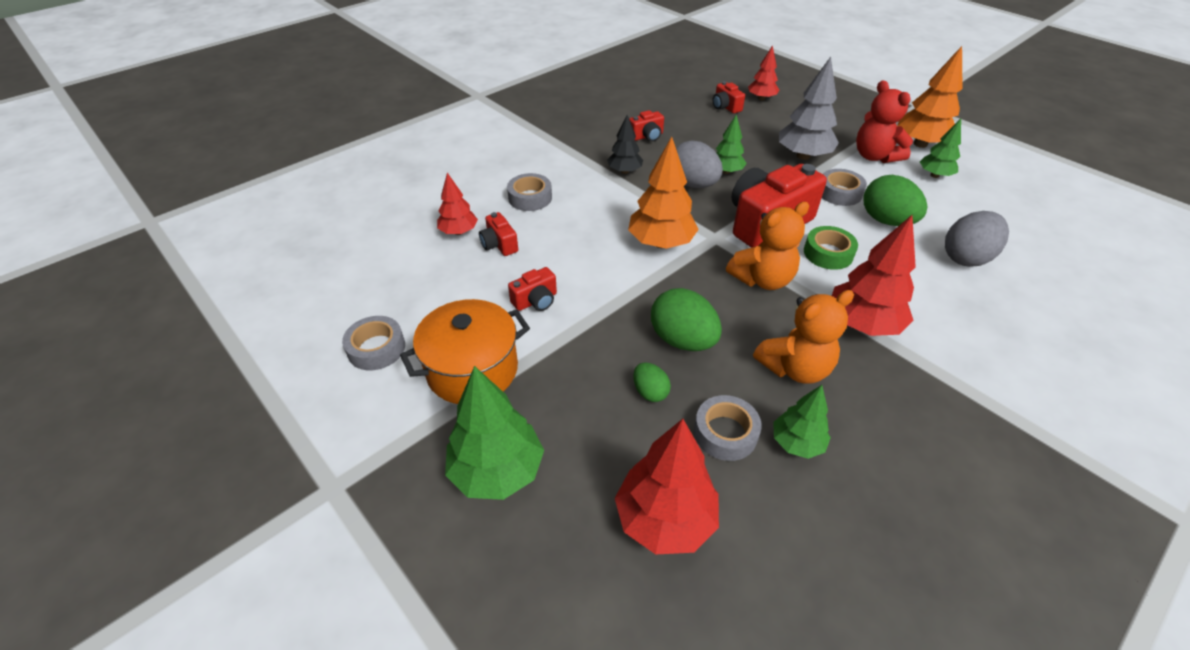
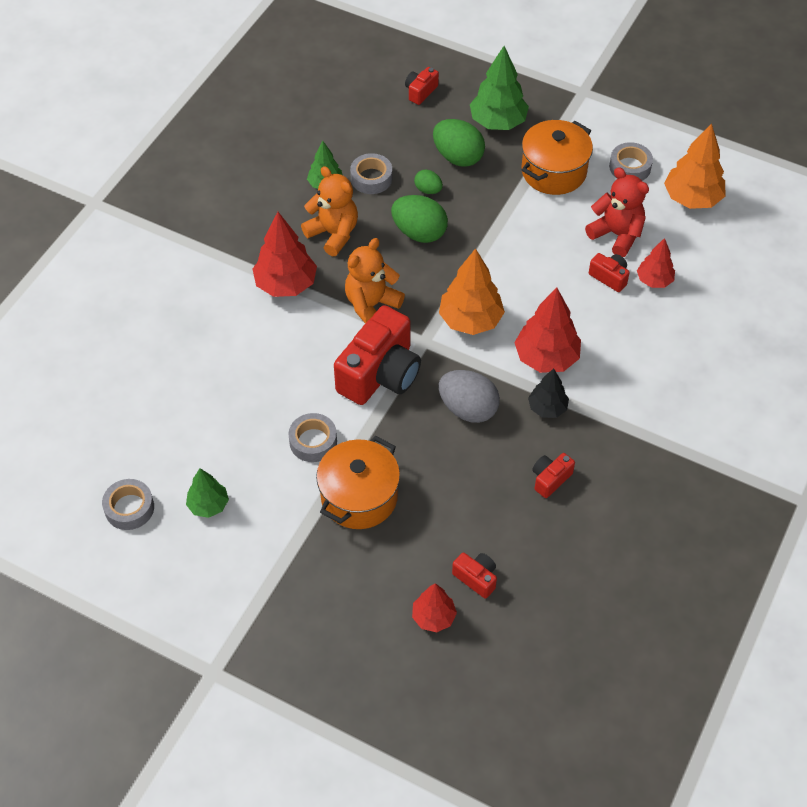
camera: 160 degrees right, 10 degrees up
(530, 198) = (619, 340): grey tape -> grey tape (129, 508)
(536, 301) = (544, 234): red camera -> red camera (420, 92)
(664, 519) = (393, 126): red tree -> red tree (546, 358)
(726, 171) = (439, 441): green tree -> none
(795, 368) = (333, 234): orange teddy bear -> orange teddy bear turned 90 degrees clockwise
(803, 156) = (359, 497): grey tree -> orange pot
(828, 253) = (318, 351): green tape -> none
(874, 156) = (276, 522): red teddy bear -> red teddy bear (616, 235)
(886, 221) = (264, 412): green egg -> green egg (458, 157)
(920, 144) = (219, 567): orange tree -> orange tree (692, 198)
(966, 257) = (192, 383): grey egg -> none

